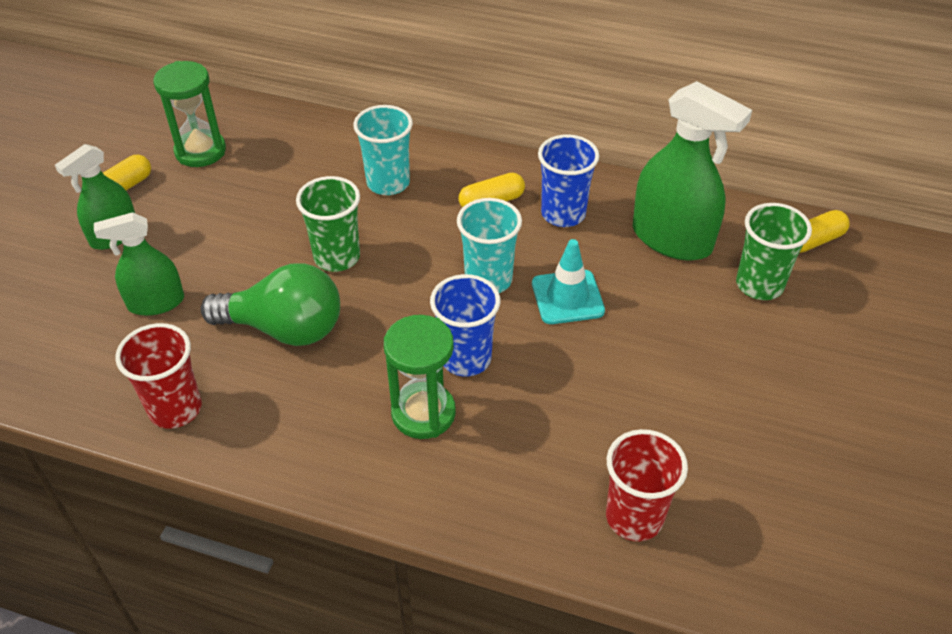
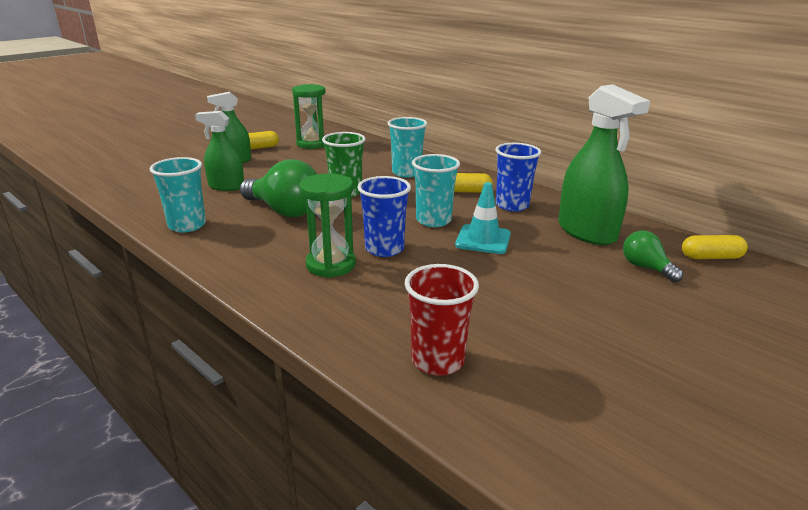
camera: 25 degrees right, 20 degrees down
(175, 409) = (187, 225): red cup -> turquoise cup
(759, 285) = (646, 268): green cup -> green light bulb

